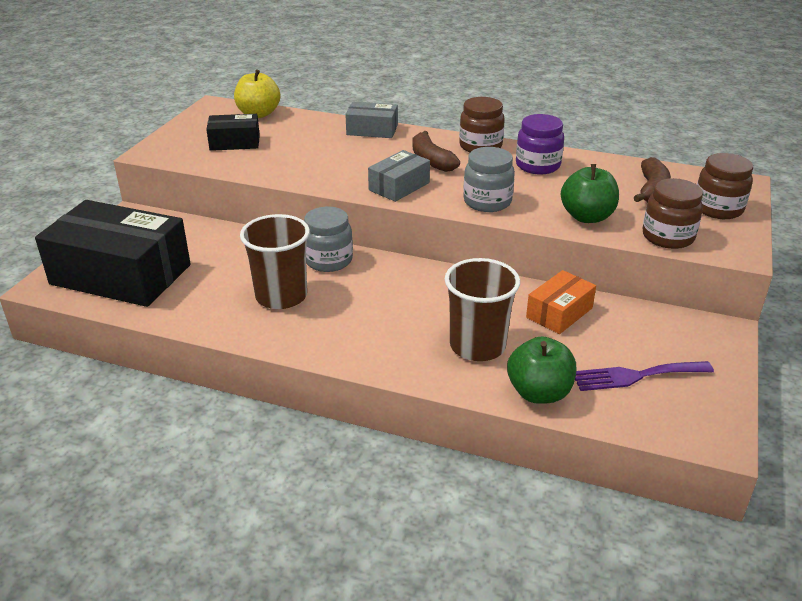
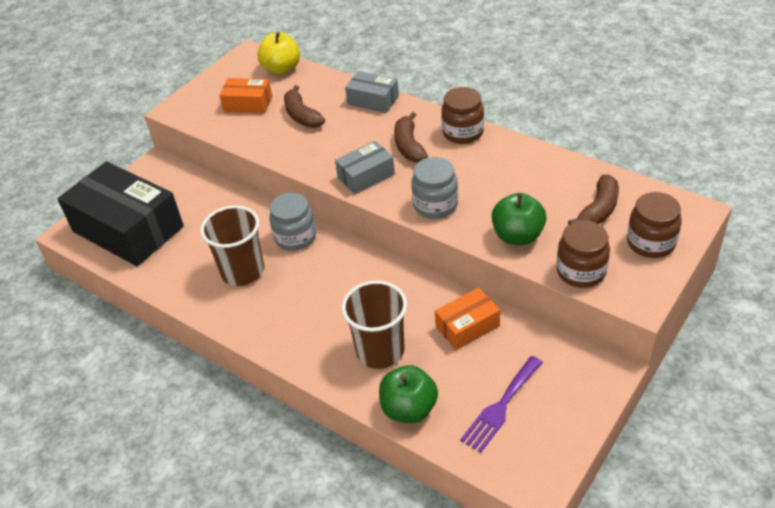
camera: 20 degrees right, 10 degrees up
(235, 142) = (248, 104): black box -> orange box
(301, 147) = (302, 116): none -> brown banana
(537, 165) = (504, 164): purple jar -> none
(636, 376) = (500, 407): purple fork -> purple fork turned 60 degrees counterclockwise

